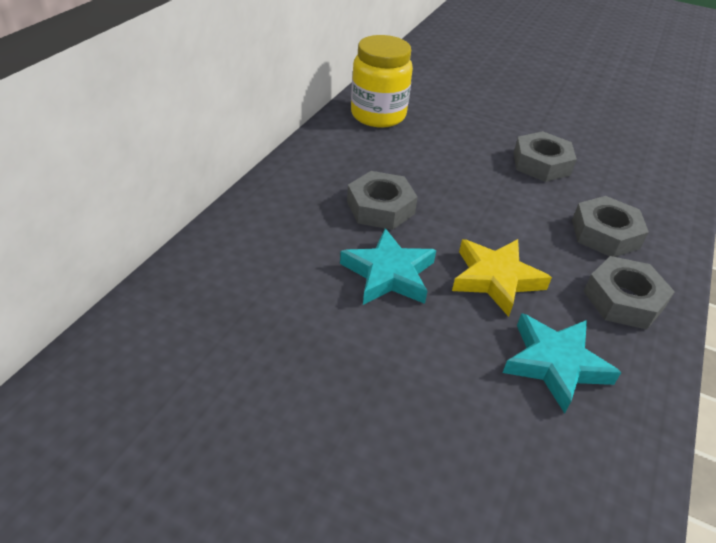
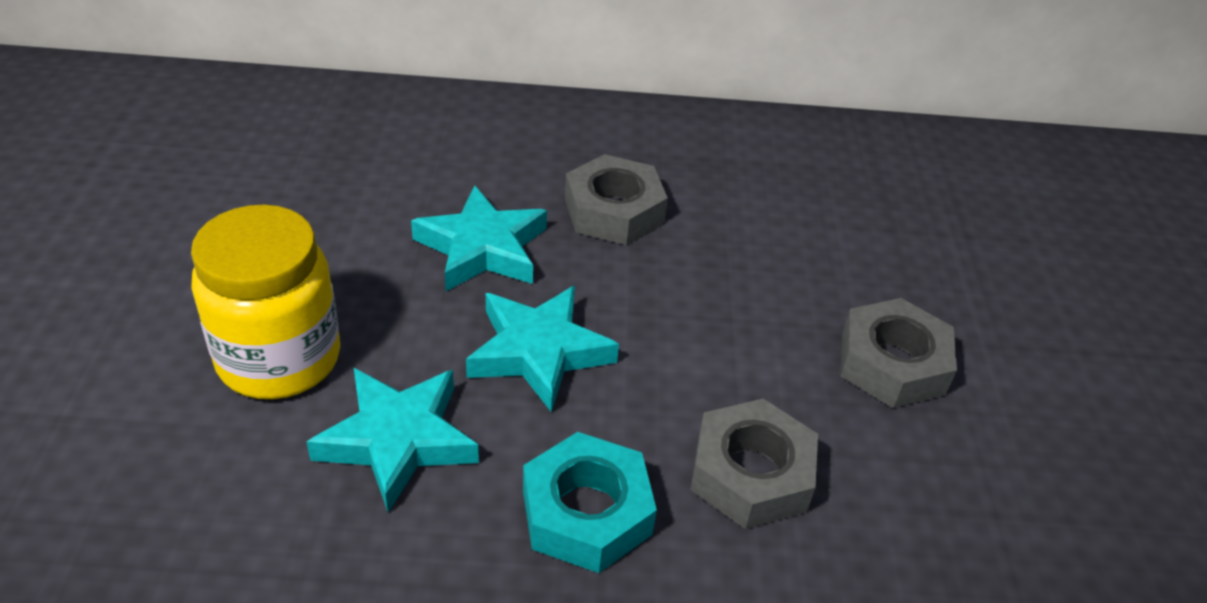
camera: 65 degrees right, 0 degrees up
(378, 115) = (842, 157): yellow jar -> yellow jar (279, 359)
(496, 279) = (539, 352): yellow star -> turquoise star
(623, 300) = (586, 512): grey nut -> turquoise nut

